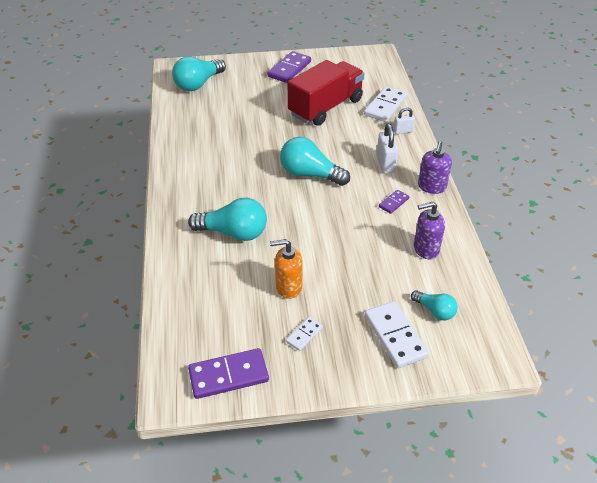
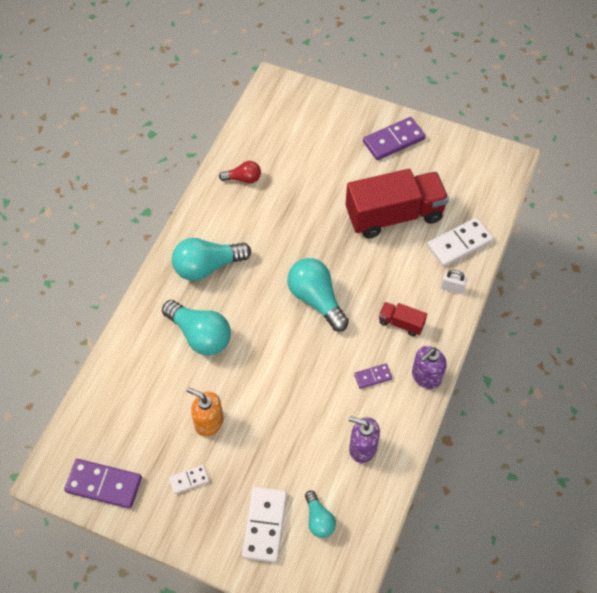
camera: 30 degrees right, 15 degrees up
(192, 126) = (243, 178): none -> red light bulb
(198, 84) = (285, 121): turquoise light bulb -> turquoise light bulb (207, 266)
(385, 164) = (401, 323): white padlock -> red truck

